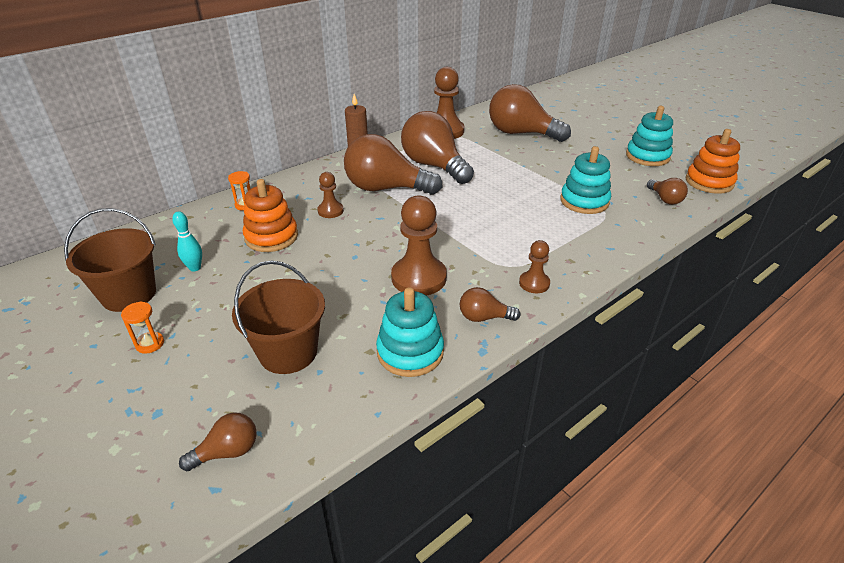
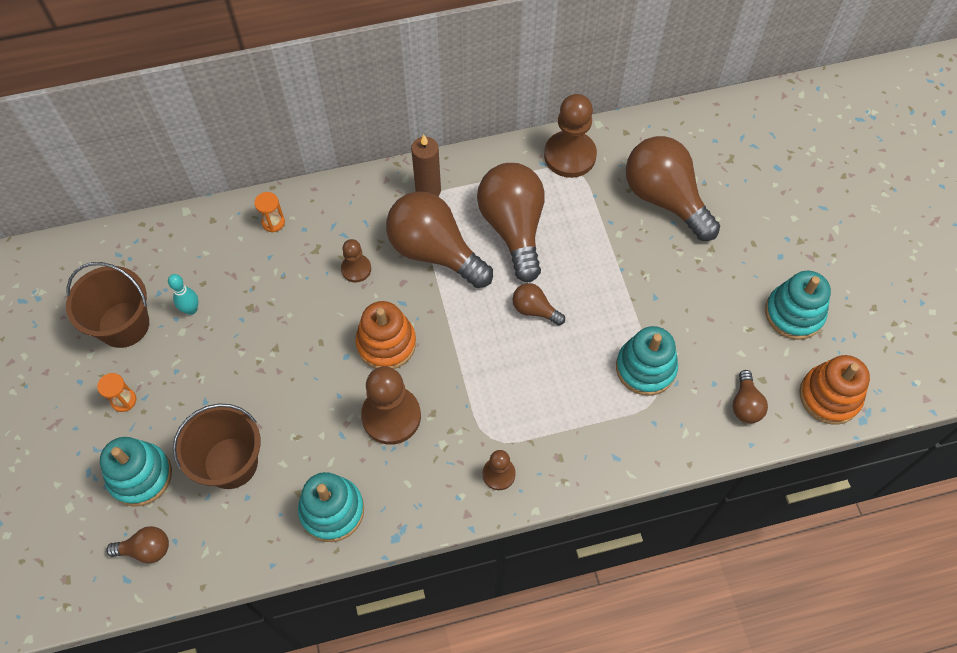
camera: 25 degrees right, 25 degrees up
(193, 393) = (140, 476): none -> turquoise stacking toy
(271, 237) = (279, 290): orange stacking toy -> orange stacking toy (386, 343)
(484, 317) = (421, 498): brown light bulb -> brown light bulb (534, 310)

